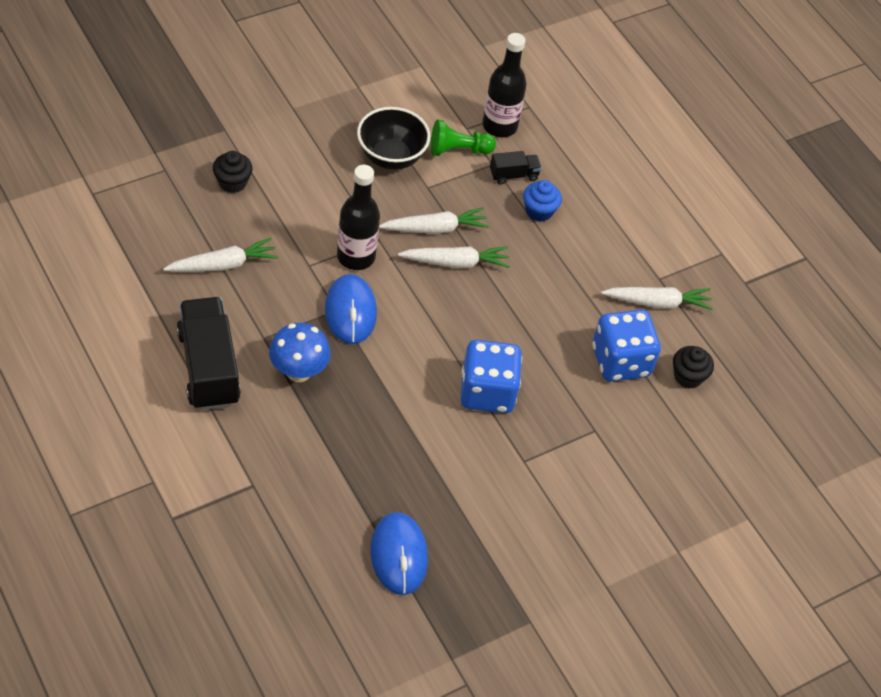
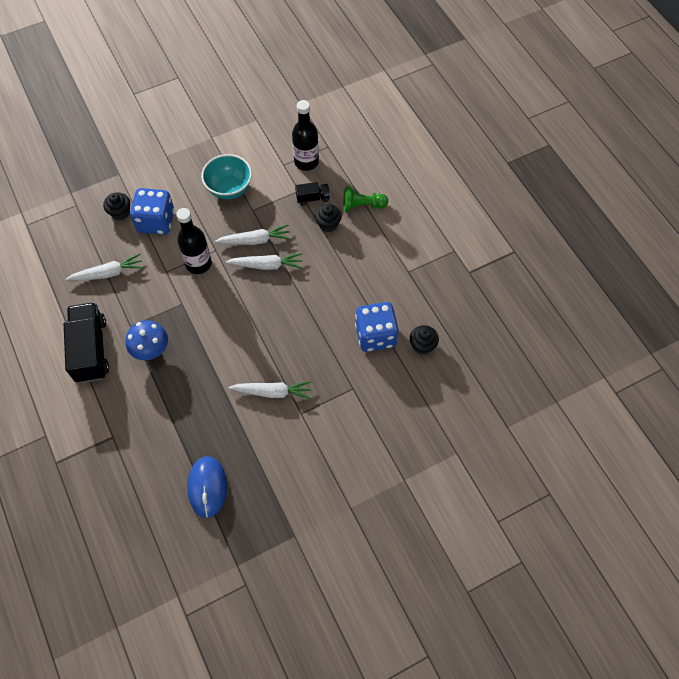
camera: 10 degrees right, 10 degrees up
(350, 312) = (191, 305): blue mouse -> none
(391, 157) = (229, 189): black bowl -> turquoise bowl
(458, 150) = (276, 181): green pawn -> green pawn (362, 206)
(487, 392) = (280, 362): blue dice -> blue dice (156, 221)
(539, 211) = (328, 224): blue cupcake -> black cupcake
(657, 302) = (405, 290): white carrot -> white carrot (272, 392)

